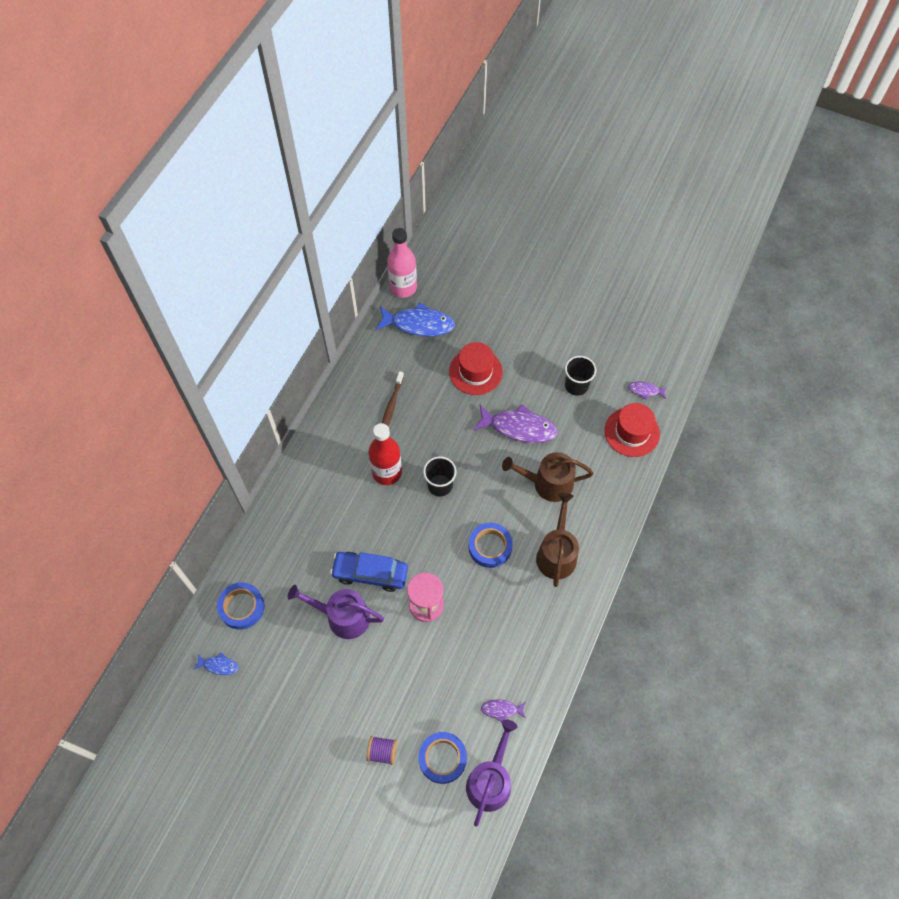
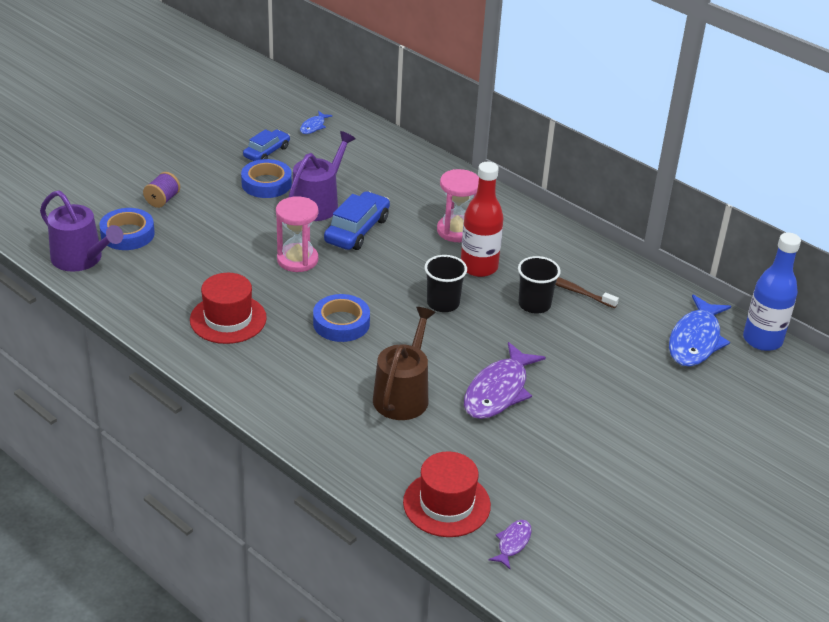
camera: 105 degrees right, 25 degrees down
(241, 607) = (366, 147): blue tape -> blue tape (266, 183)
(276, 691) = (267, 152): none -> blue car
(345, 500) = (456, 231): none -> pink hourglass
(403, 287) = (762, 340): pink bottle -> blue bottle
(475, 371) = (602, 373): red hat -> red hat (228, 319)
(501, 710) = (146, 284): purple fish -> none
(556, 554) = (301, 375): brown watering can -> none
(576, 385) = (547, 467): black cup -> black cup (534, 304)

